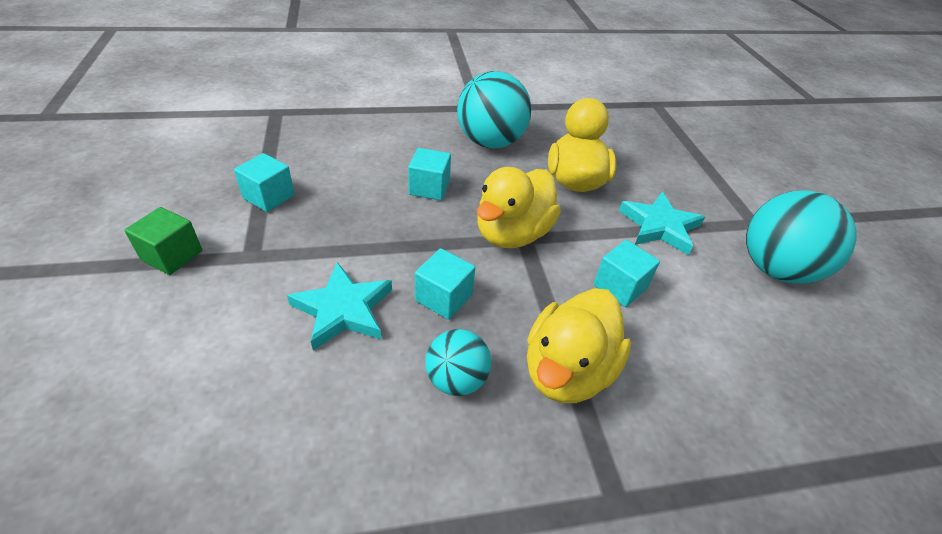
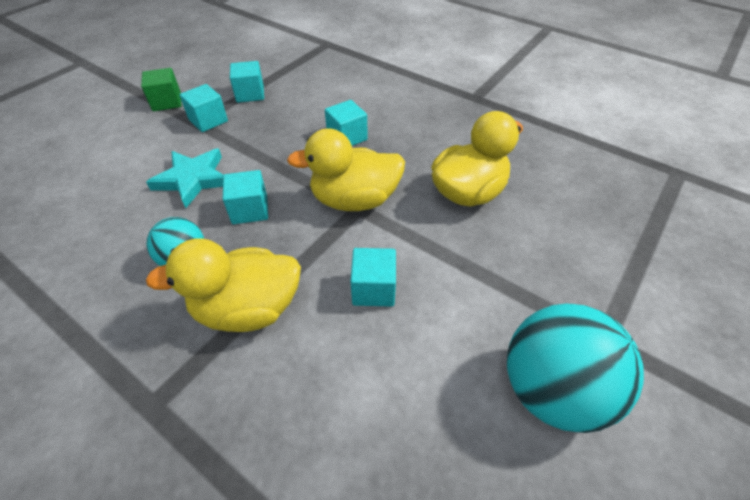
camera: 50 degrees right, 5 degrees up
(263, 246) = (208, 120): none -> turquoise cube
(490, 142) = (442, 128): turquoise ball -> none
(659, 226) = (488, 272): turquoise star -> none

